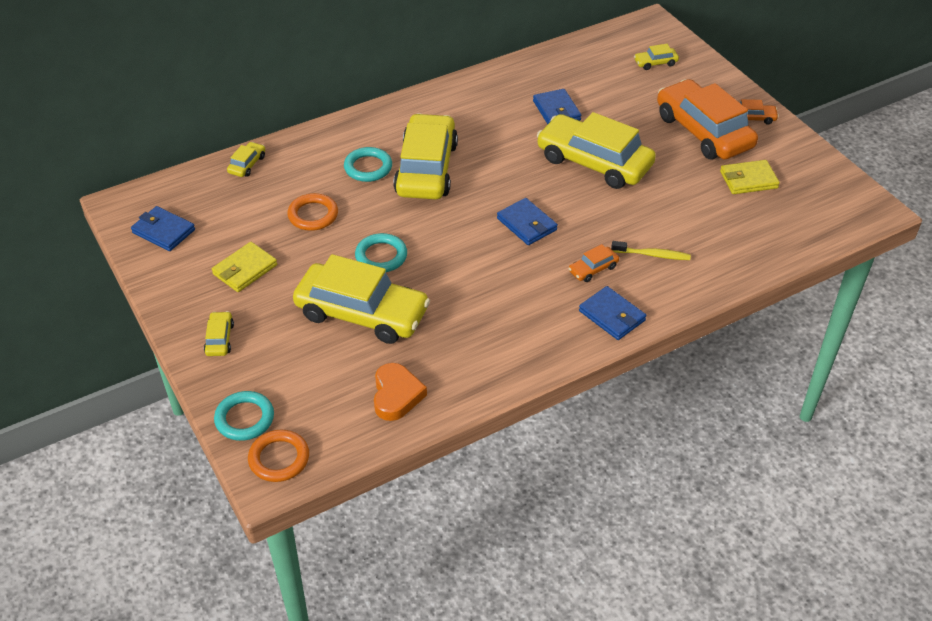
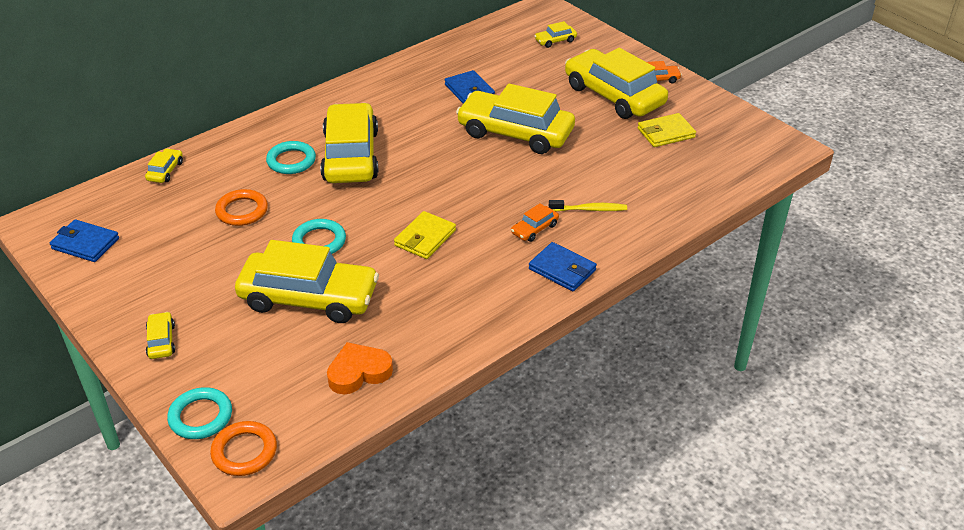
camera: 10 degrees left, 5 degrees down
(245, 269) = (178, 270): yellow wallet -> yellow wallet (425, 238)
(396, 395) = (359, 372): orange heart -> orange heart turned 105 degrees counterclockwise
(527, 224) = (461, 195): blue wallet -> none
(703, 131) = (614, 95): orange car -> yellow car

